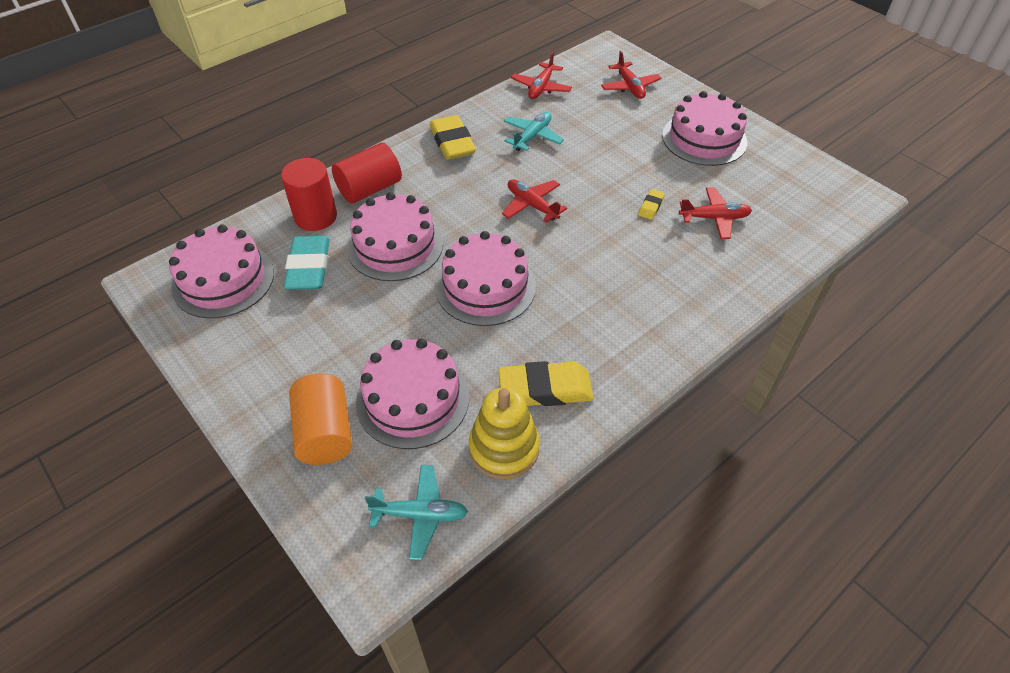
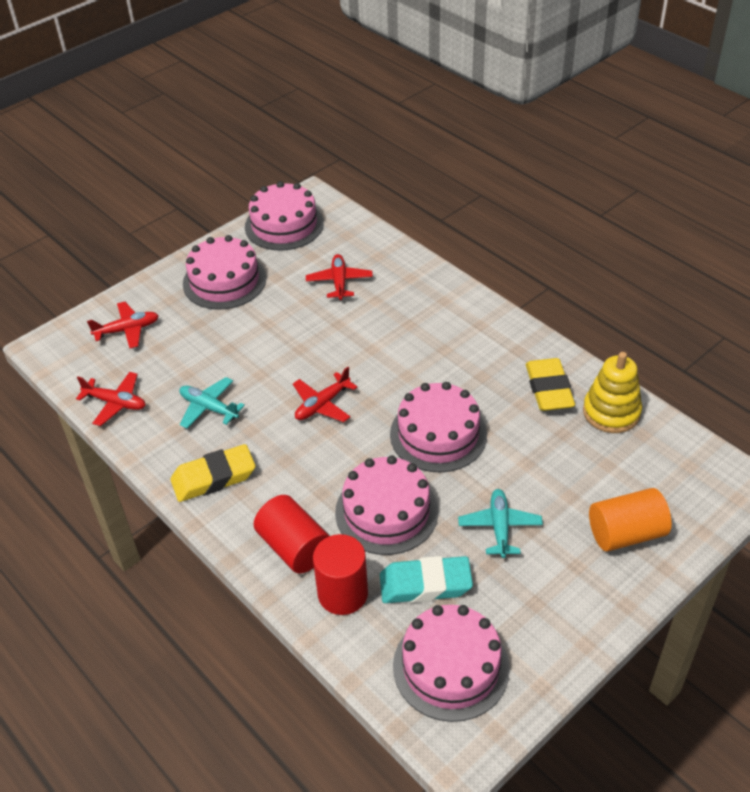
camera: 90 degrees left, 5 degrees down
(412, 399) = (577, 475): pink cake -> pink cake (284, 225)
(420, 514) = (683, 459): turquoise plane -> turquoise plane (499, 527)
(651, 206) = (324, 321): yellow eraser -> none

